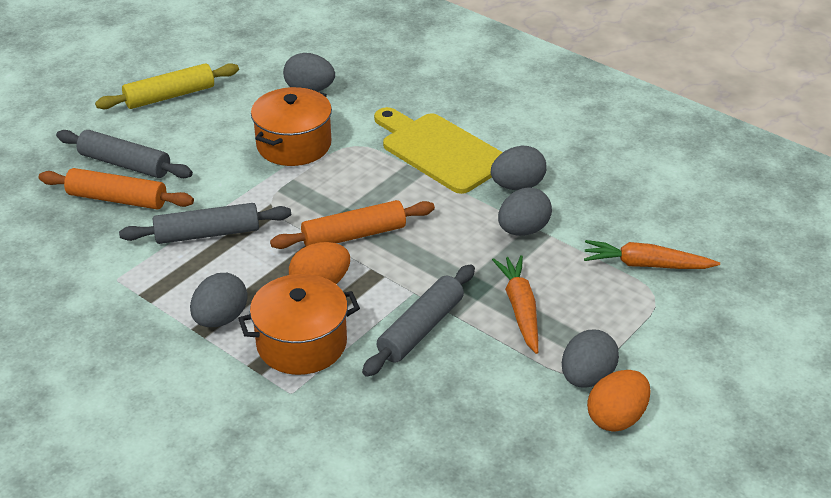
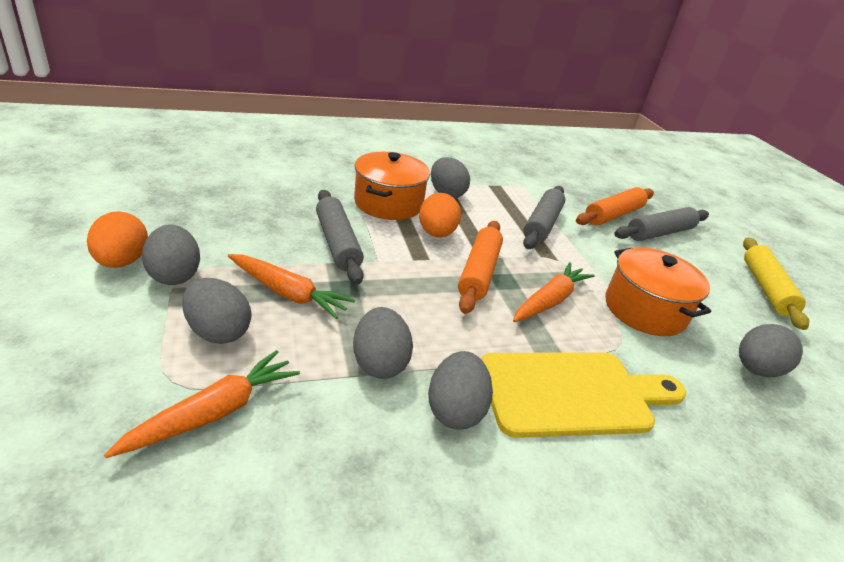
camera: 120 degrees right, 5 degrees down
(345, 189) = (549, 301): none -> orange carrot
(599, 310) = (218, 331): none -> grey egg

